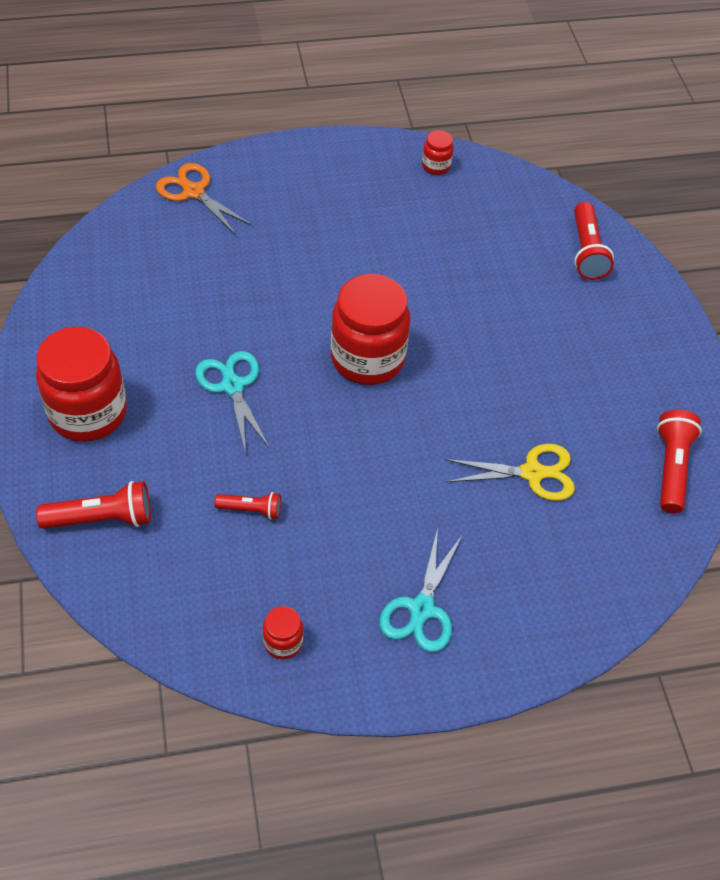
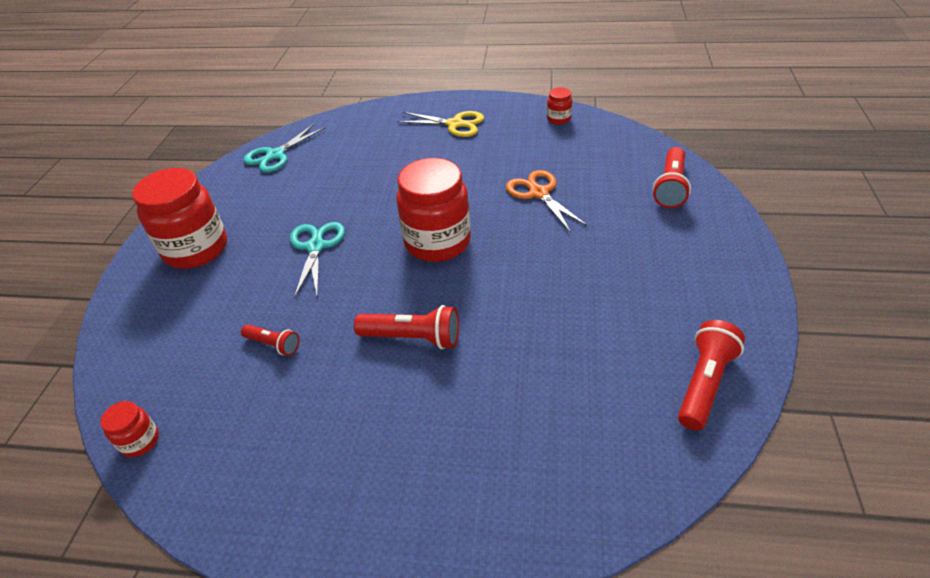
camera: 25 degrees right, 10 degrees down
(102, 518) = (152, 328): red flashlight -> red flashlight (413, 338)
(193, 192) = (364, 120): orange scissors -> orange scissors (539, 193)
(283, 642) = (229, 472): red jar -> red jar (140, 441)
(421, 609) = (379, 471): turquoise scissors -> turquoise scissors (275, 155)
(532, 473) = (549, 361): yellow scissors -> yellow scissors (455, 124)

